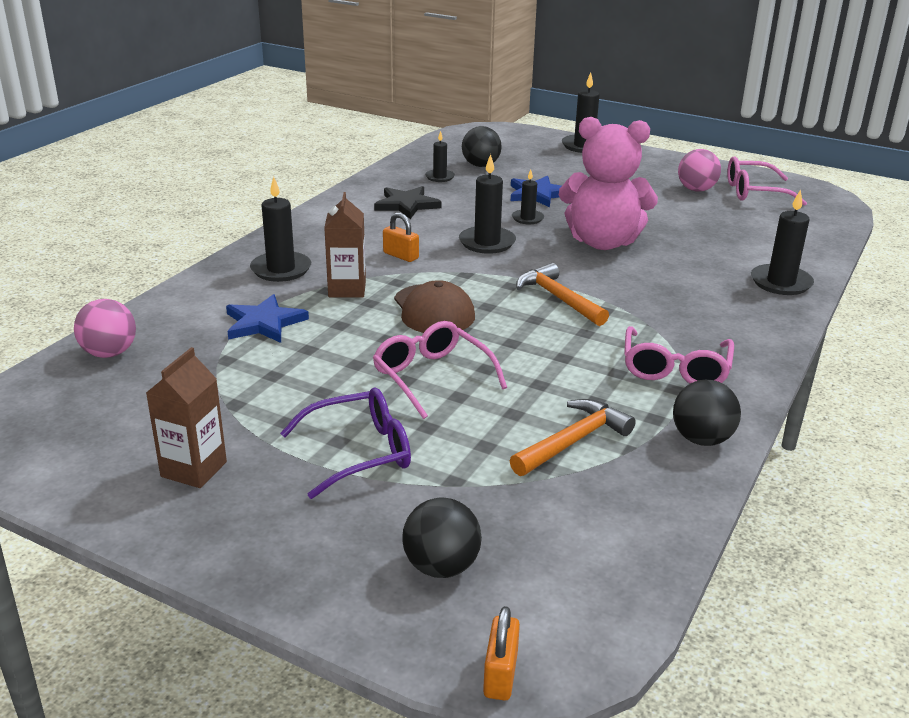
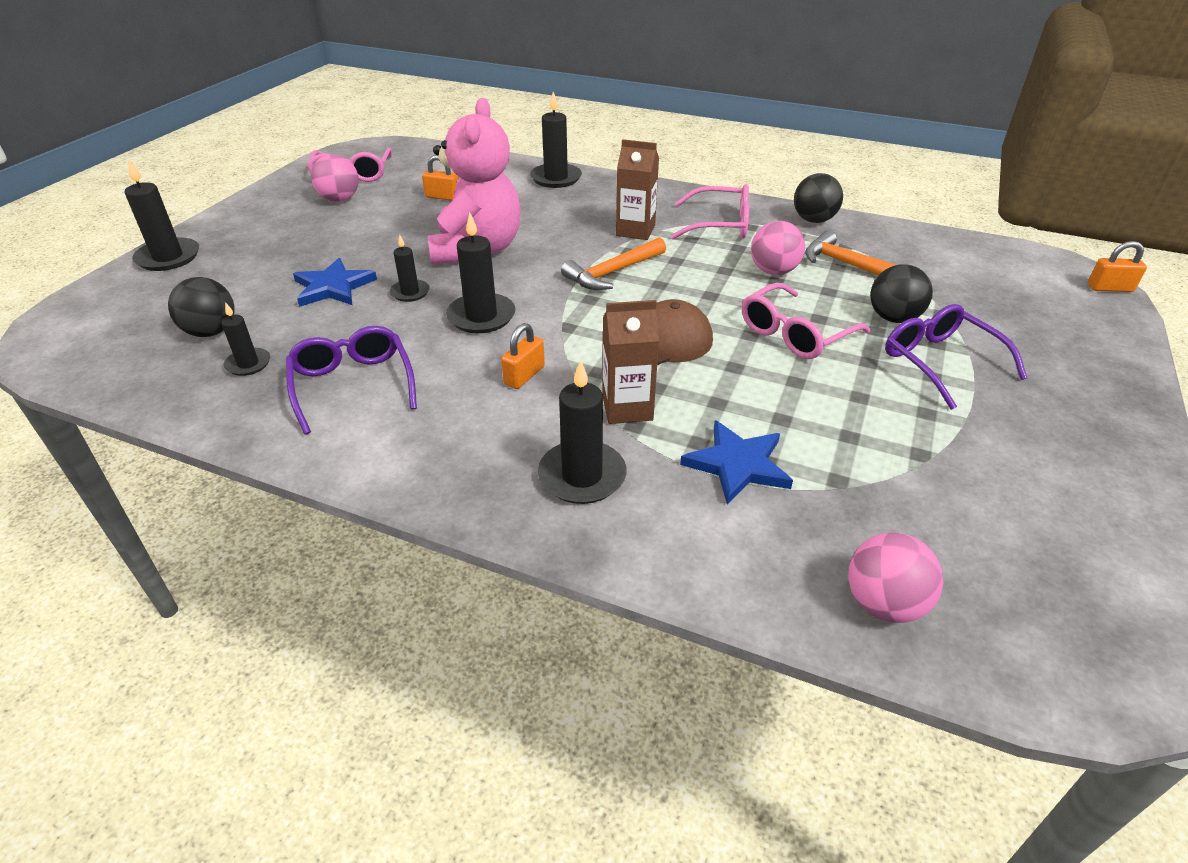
camera: 95 degrees left, 10 degrees up
(194, 469) = (1045, 459): brown carton -> brown carton (635, 231)
(407, 205) = (353, 385): black star -> purple glasses
(441, 567) = (1040, 313): black ball -> black ball (893, 318)
(560, 386) = (773, 271): none -> pink ball
(713, 228) = (443, 197): none -> orange padlock

